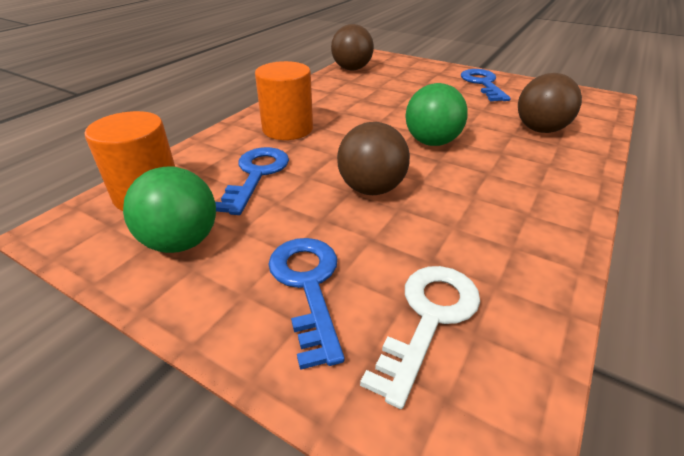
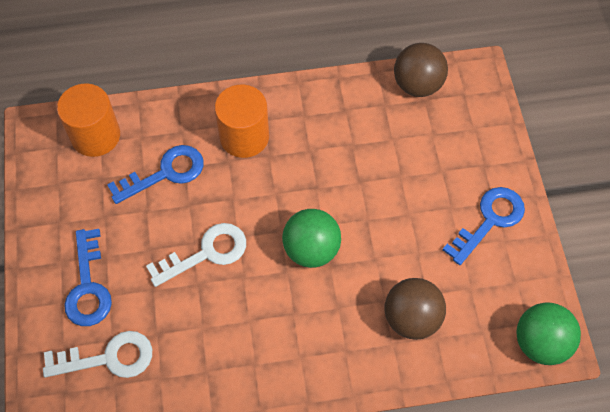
camera: 50 degrees right, 25 degrees up
(181, 242) = (72, 197): green ball -> green ball (540, 343)
(308, 286) = (88, 286): blue key -> blue key turned 135 degrees clockwise
(371, 189) = (206, 253): brown ball -> white key

